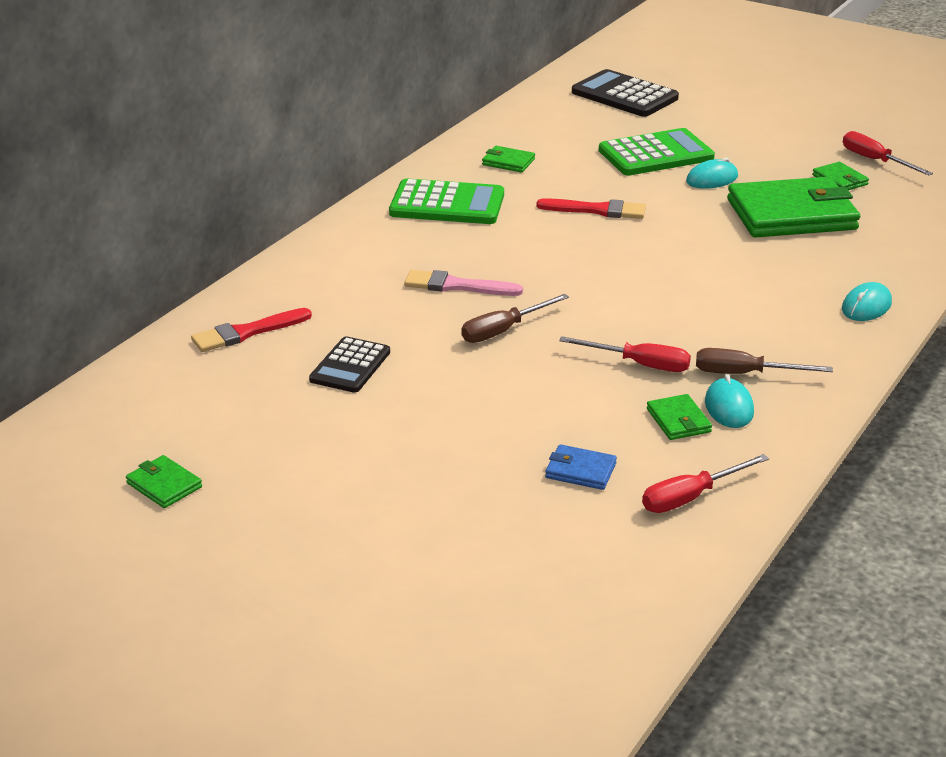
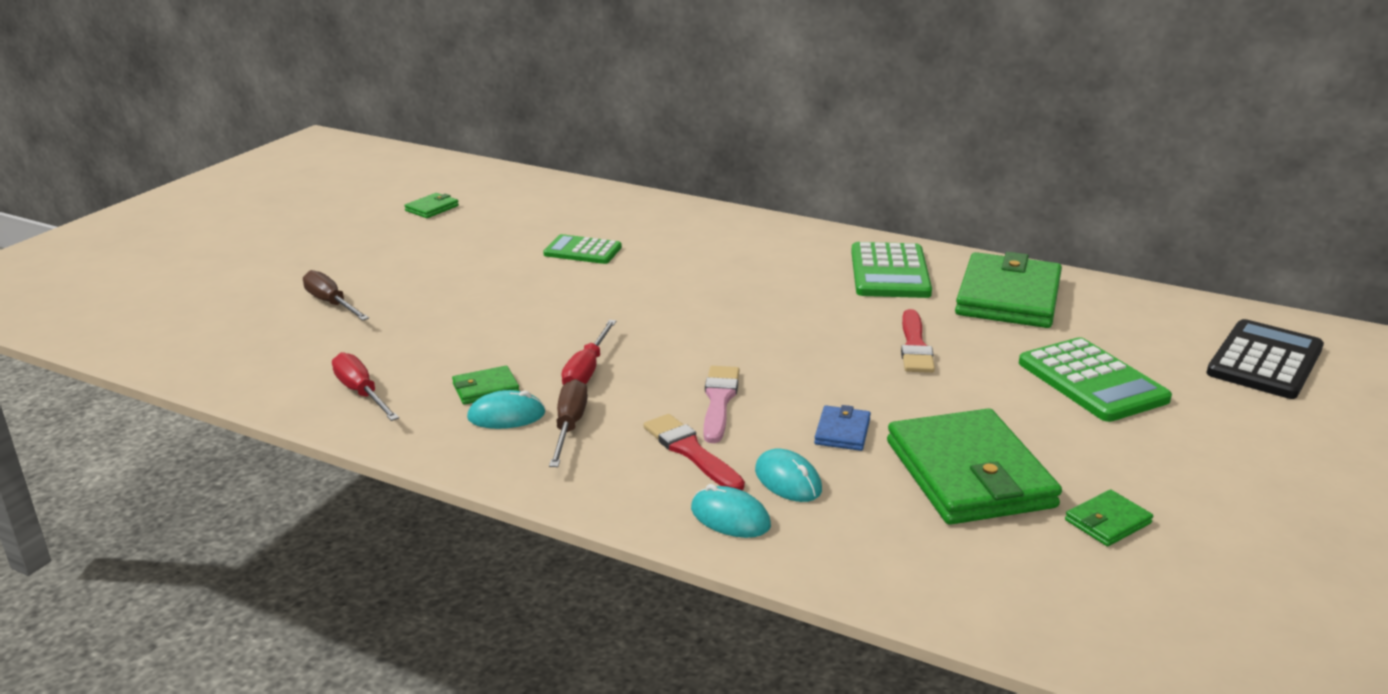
camera: 85 degrees right, 5 degrees down
(247, 332) = (631, 214): red brush -> red brush (691, 452)
(350, 366) = (582, 251): black calculator -> green calculator
(457, 286) = (724, 284): pink brush -> pink brush (719, 401)
(503, 330) = (645, 306): brown screwdriver -> brown screwdriver (331, 303)
(508, 162) = (1008, 297): green wallet -> green wallet, size x2.33
(580, 471) = (414, 344): blue wallet -> blue wallet (842, 432)
(712, 179) = (1043, 418): turquoise mouse -> turquoise mouse (788, 480)
(875, 160) = (1204, 561): red screwdriver -> none

